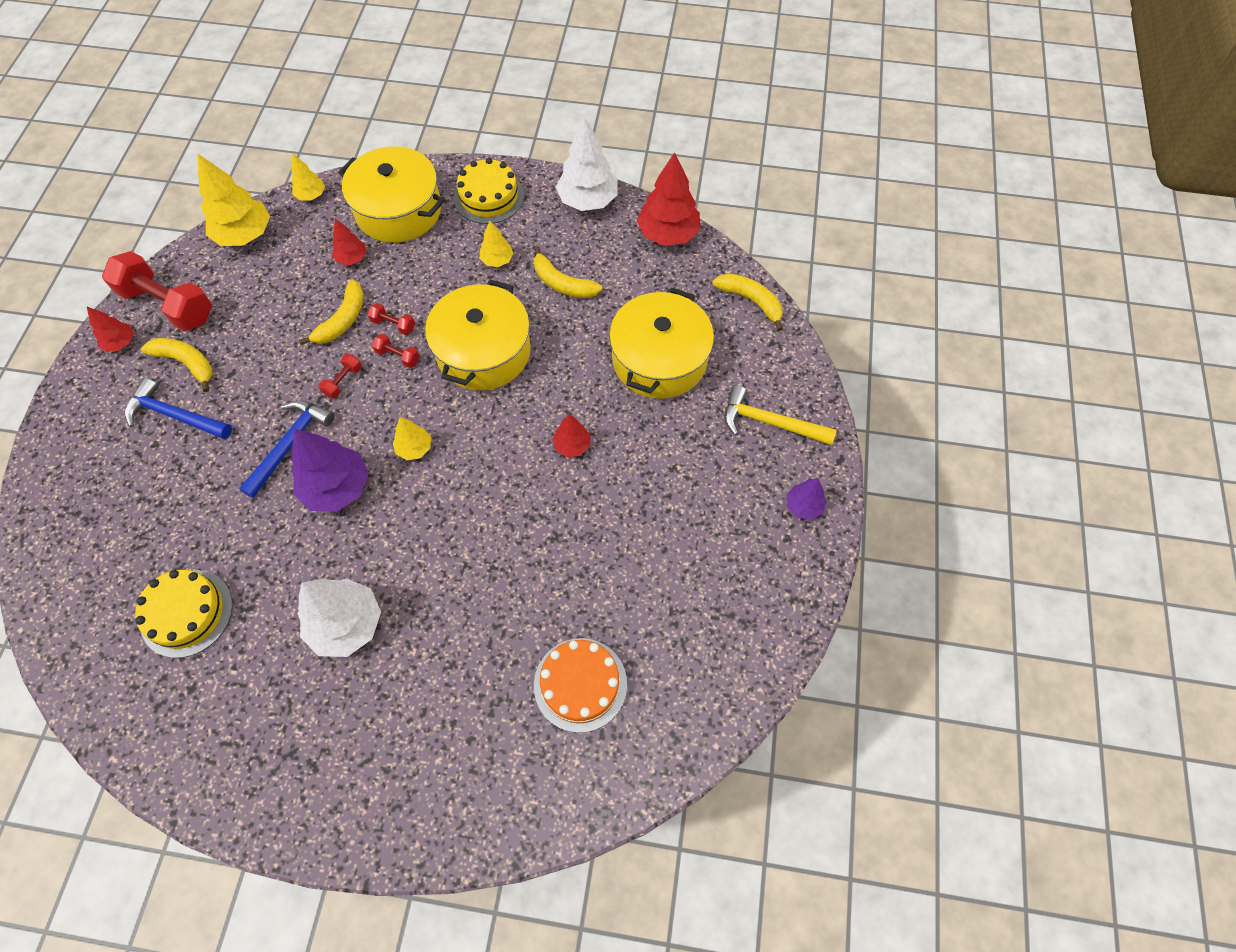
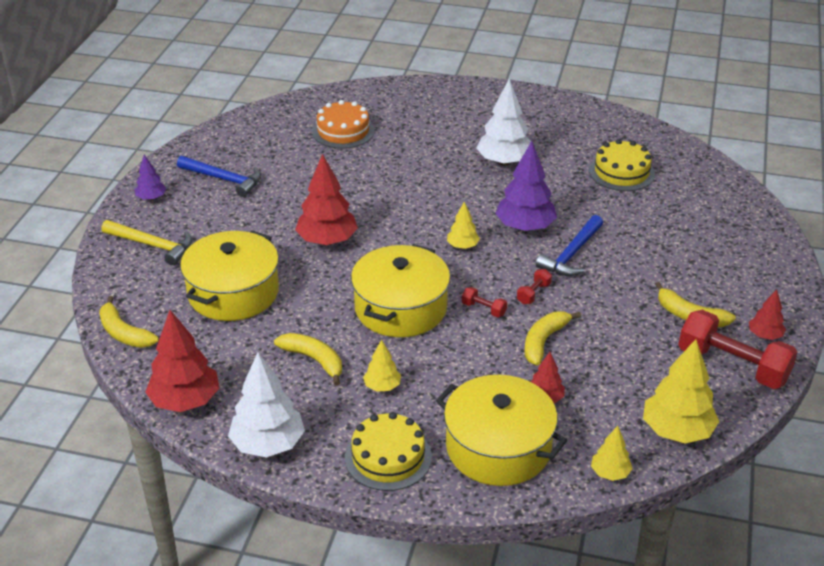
camera: 175 degrees left, 25 degrees down
(175, 415) = (682, 278): blue hammer -> blue hammer (224, 179)
(393, 324) = (491, 334): red dumbbell -> none
(572, 445) = (327, 241): red tree -> red tree, size x1.88

